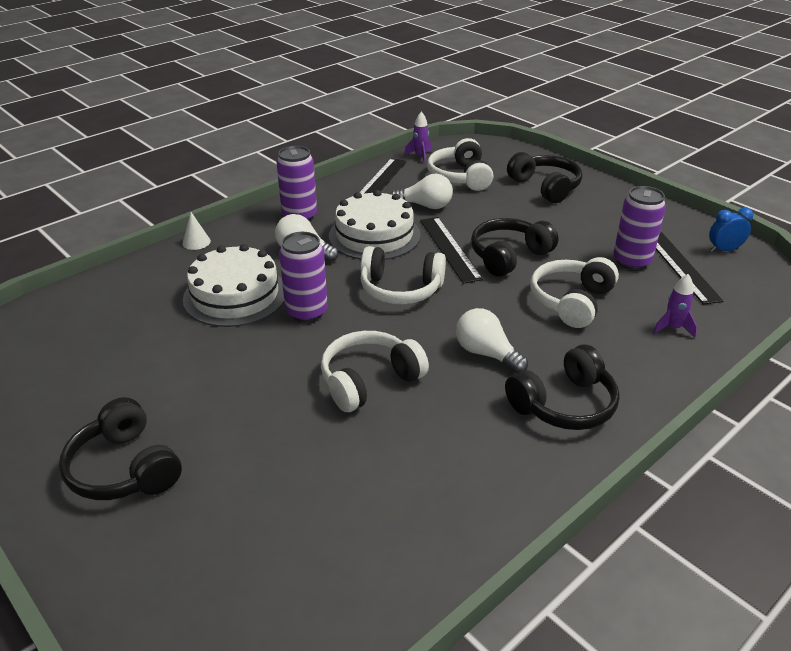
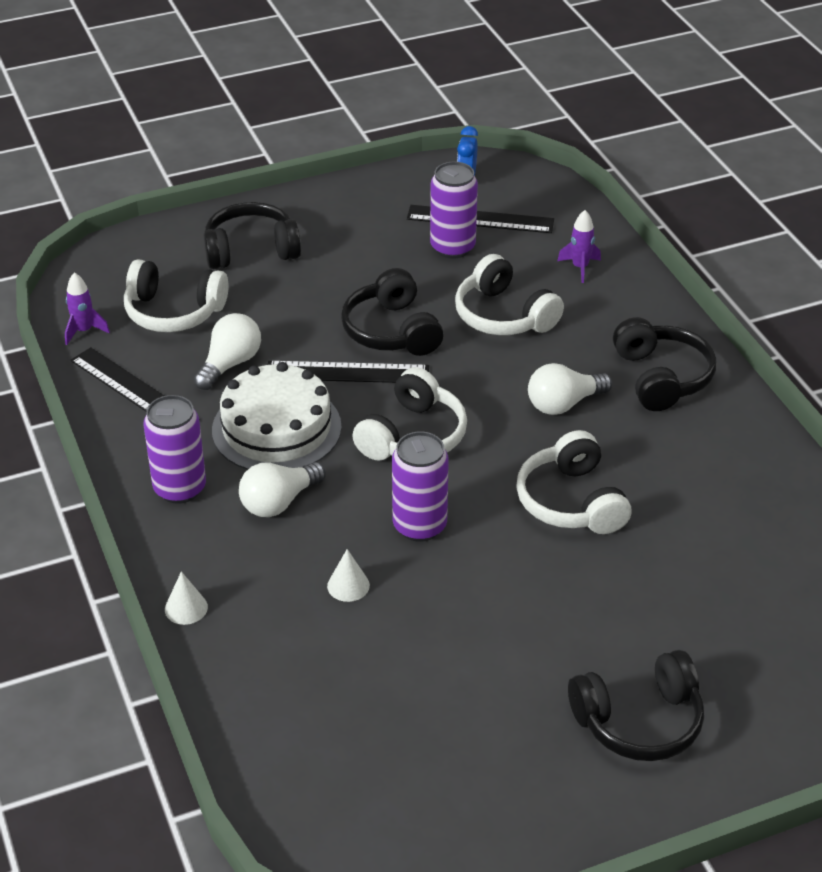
camera: 70 degrees left, 5 degrees up
(235, 295) = (348, 585): white cake -> white cone

